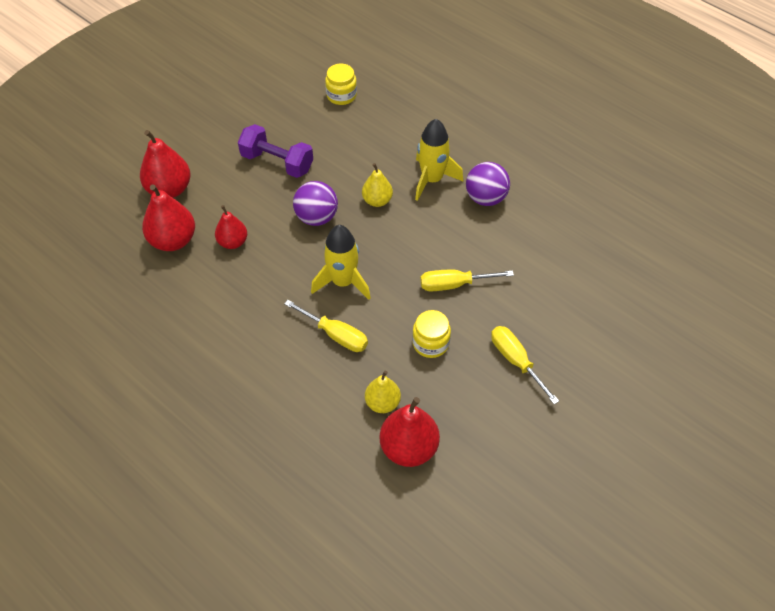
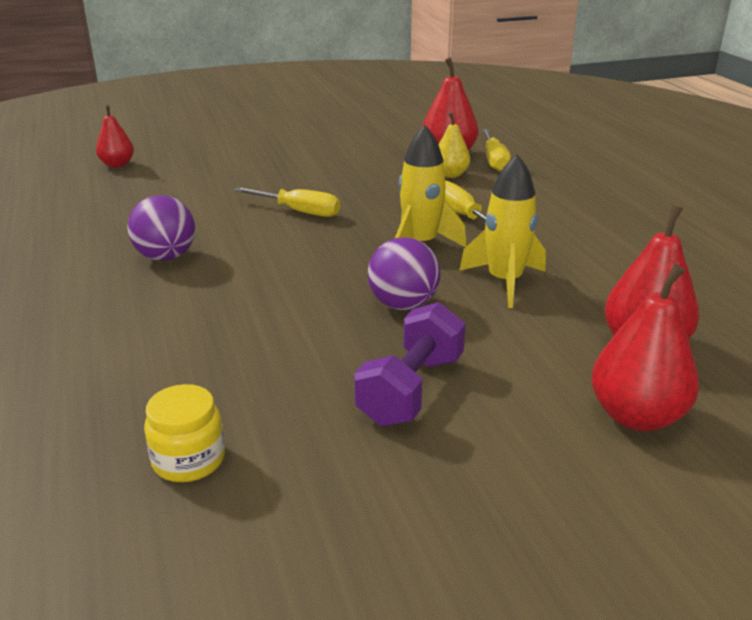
camera: 150 degrees left, 25 degrees down
(233, 242) = (546, 316): red pear -> red pear (117, 164)
(277, 162) = (411, 389): purple dumbbell -> purple dumbbell turned 60 degrees clockwise
(377, 200) = (302, 295): yellow pear -> none
(430, 343) = (369, 189): yellow jar -> none
(432, 179) = (203, 292): yellow rocket -> yellow rocket (504, 282)
(516, 361) = (305, 164): yellow screwdriver -> yellow screwdriver (494, 160)

